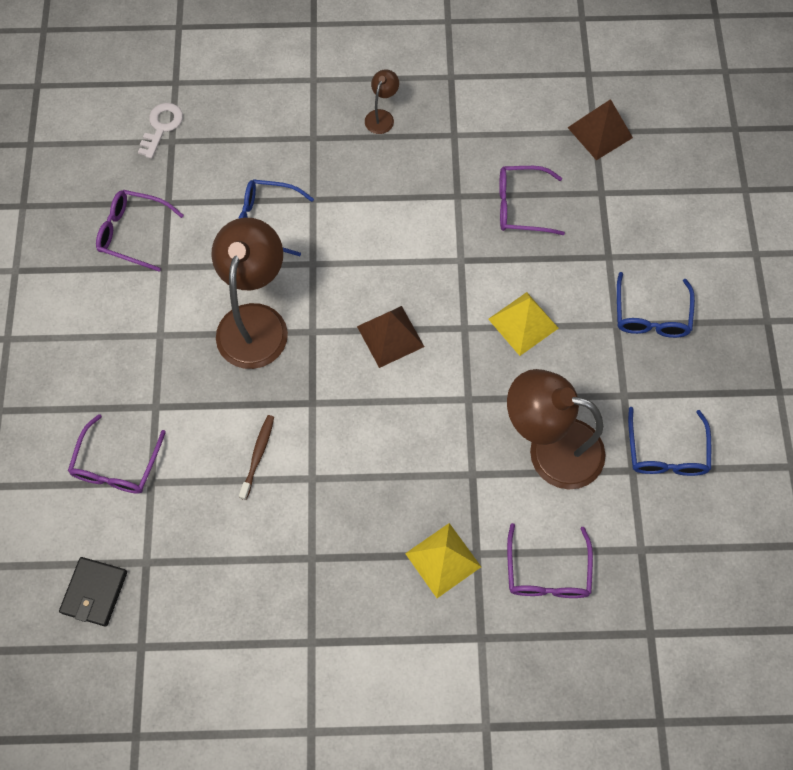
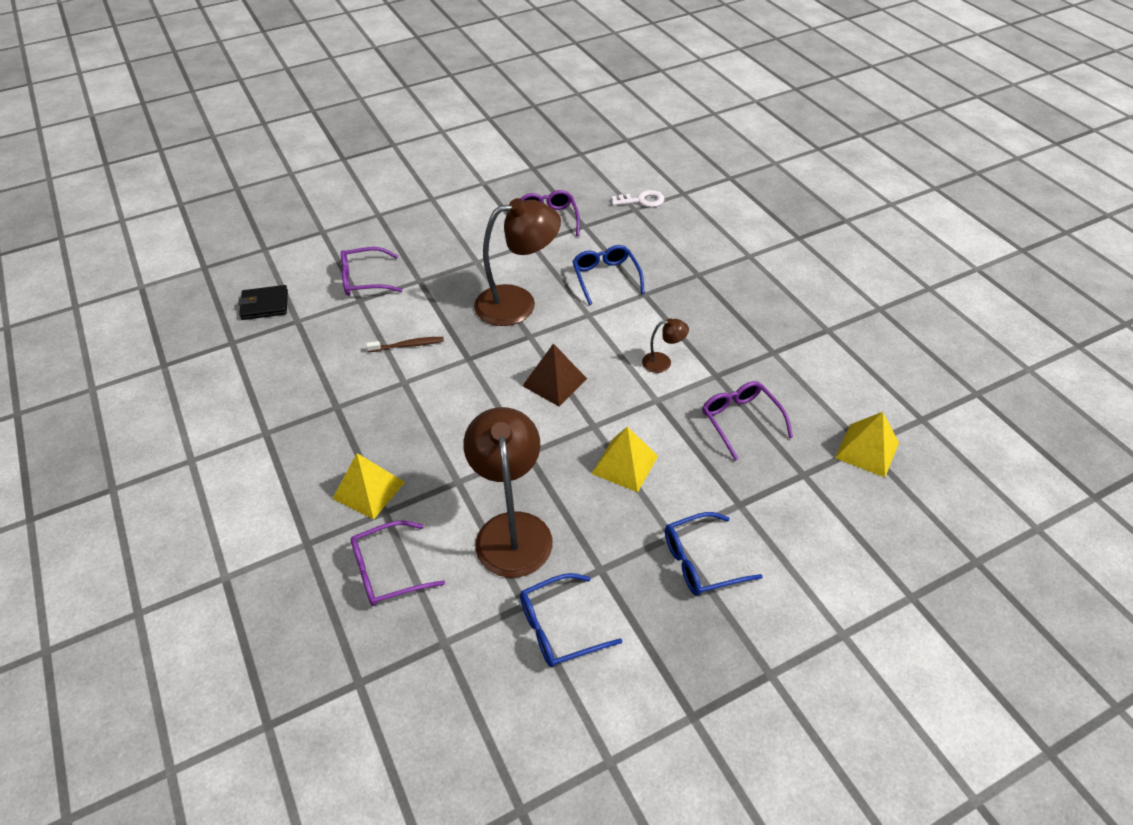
camera: 65 degrees right, 20 degrees down
(382, 116) = (751, 304): brown lamp -> brown lamp (663, 362)
(600, 132) = (867, 450): brown pyramid -> yellow pyramid

